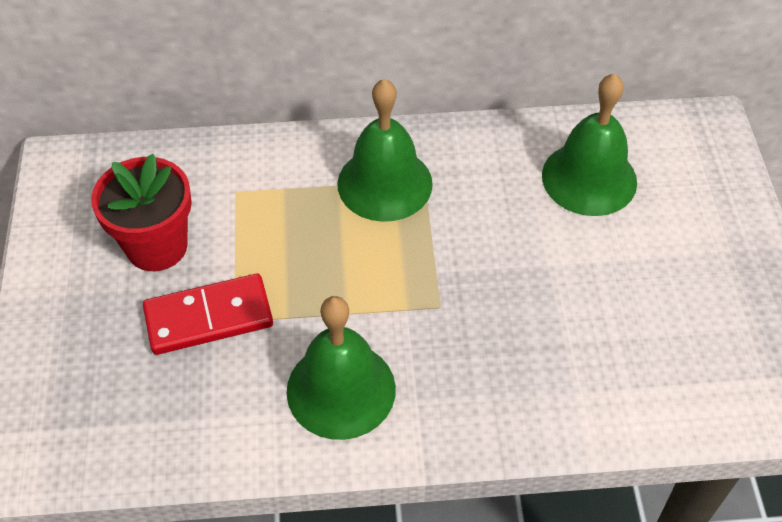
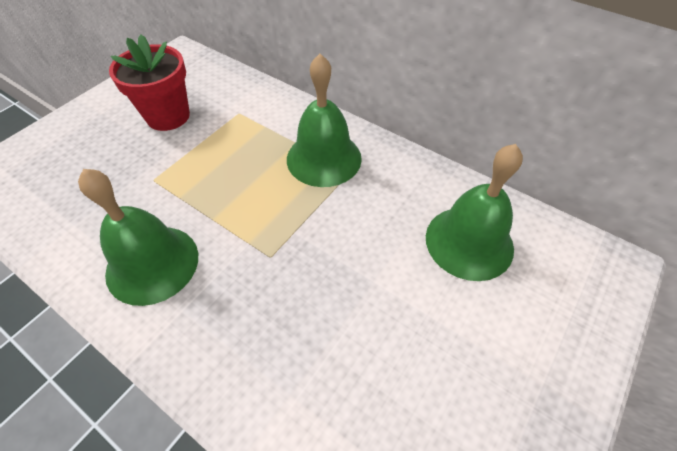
camera: 40 degrees right, 0 degrees up
(209, 317) = (143, 169): red domino -> none

